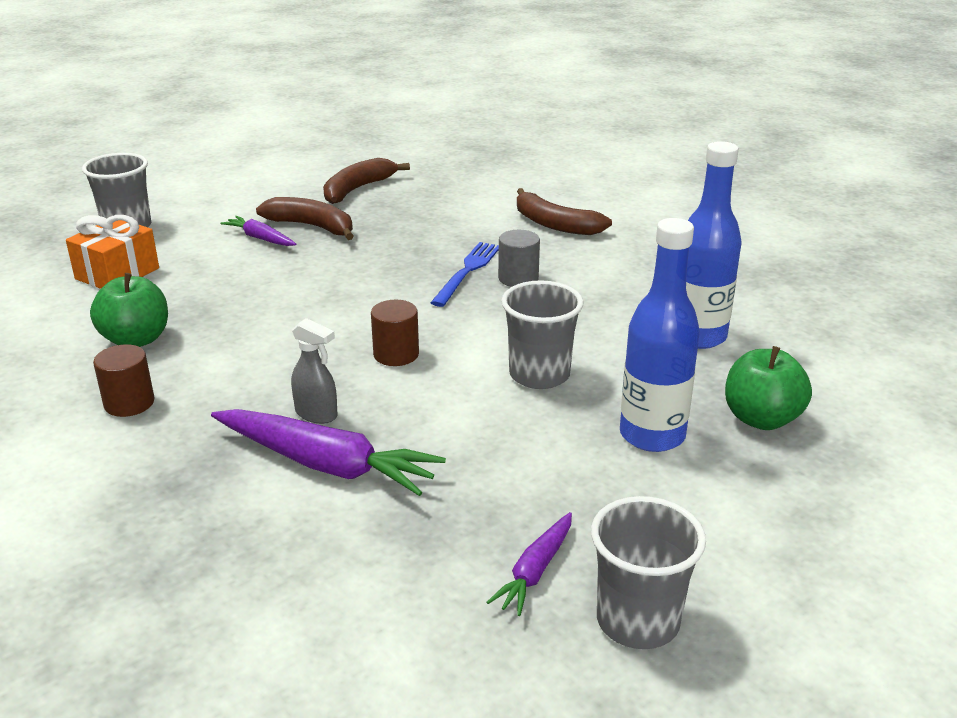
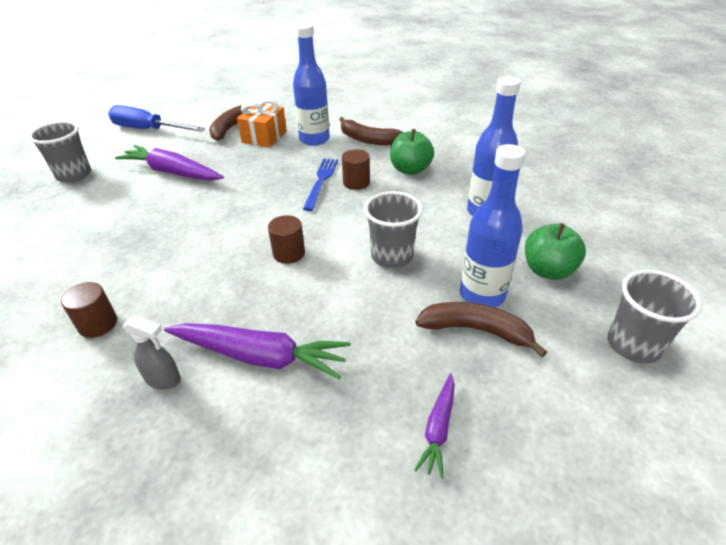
camera: 10 degrees left, 10 degrees up
(117, 273) = (72, 213): orange gift -> orange gift (264, 137)
(136, 340) = (95, 267): green apple -> green apple (410, 170)
(238, 180) = (148, 130): none -> blue screwdriver
(260, 238) = (172, 172): purple carrot -> purple carrot, size x1.87
(312, 226) = (207, 159): brown banana -> brown banana (476, 330)
(316, 414) = (243, 312): grey spray bottle -> grey spray bottle (163, 379)
(474, 216) = (314, 139): none -> blue bottle
(518, 278) = (356, 182): grey cylinder -> brown cylinder
(637, 621) = (525, 461): grey cup -> grey cup (633, 345)

